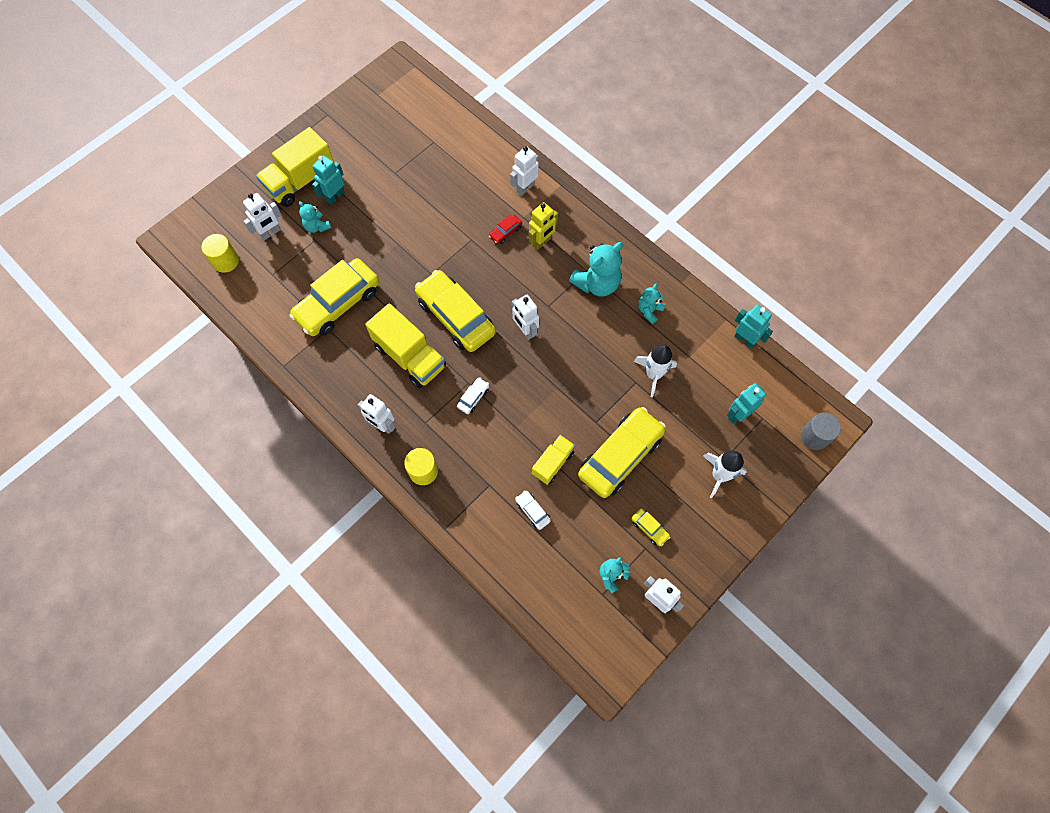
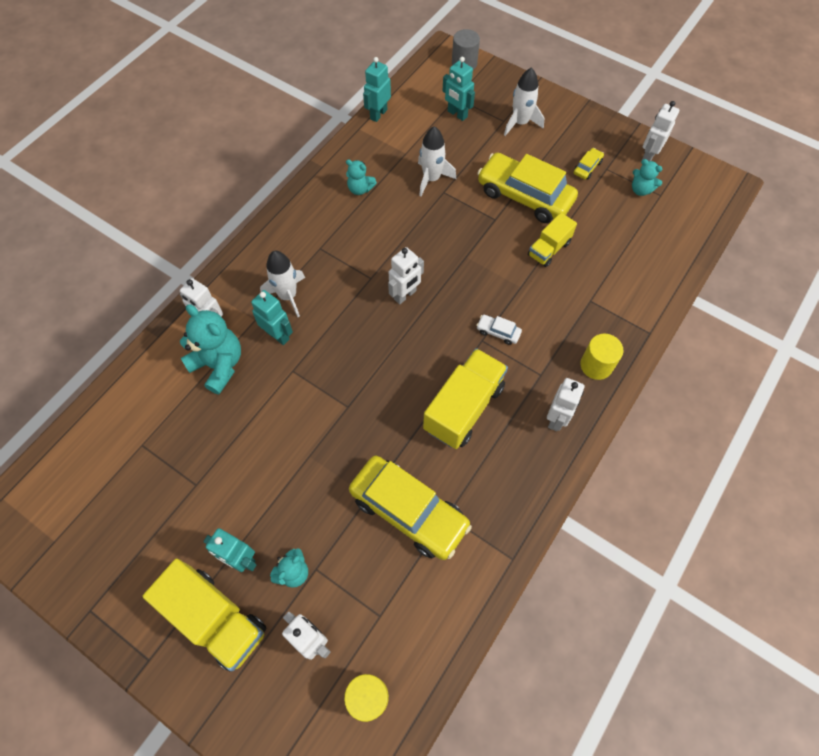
camera: 100 degrees left, 5 degrees down
(456, 316) = (401, 368): yellow car -> none
(505, 232) = (278, 335): red car -> turquoise robot
(532, 511) = (604, 259): white car -> none
(541, 242) = (288, 296): yellow robot -> white rocket
(553, 463) = (549, 249): yellow truck -> yellow truck turned 75 degrees counterclockwise
(597, 283) = (335, 237): turquoise teddy bear -> turquoise teddy bear (219, 365)

